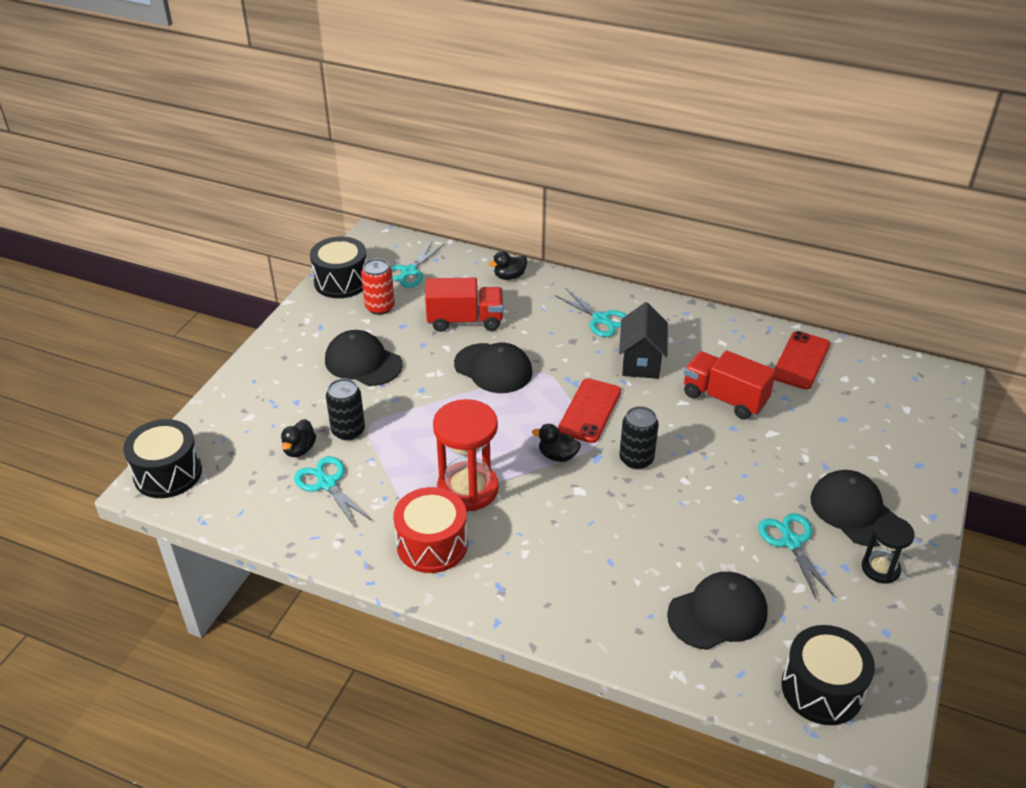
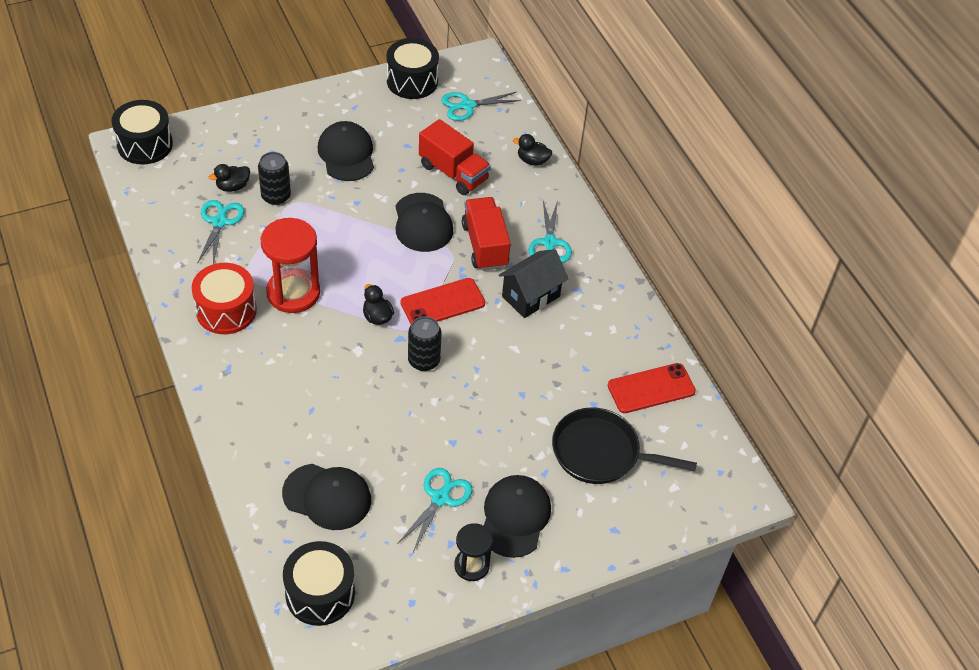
camera: 40 degrees right, 10 degrees up
(380, 307) = (411, 120): red can -> none
(724, 398) = (548, 369): red truck -> red truck (484, 245)
(836, 424) = (600, 452): none -> black pan

